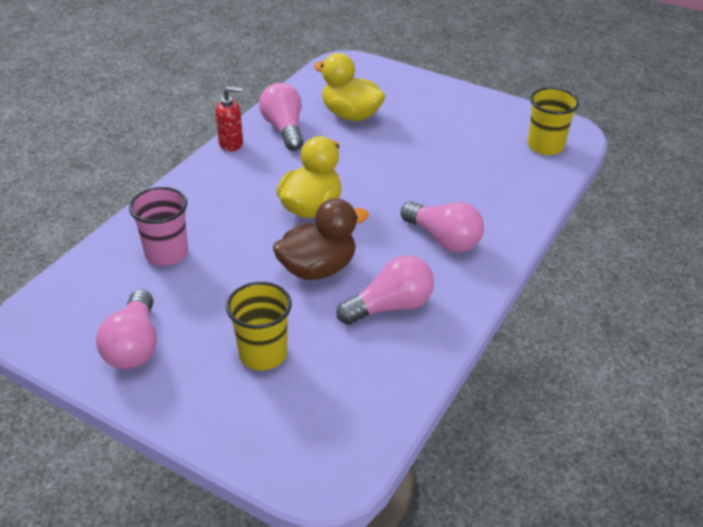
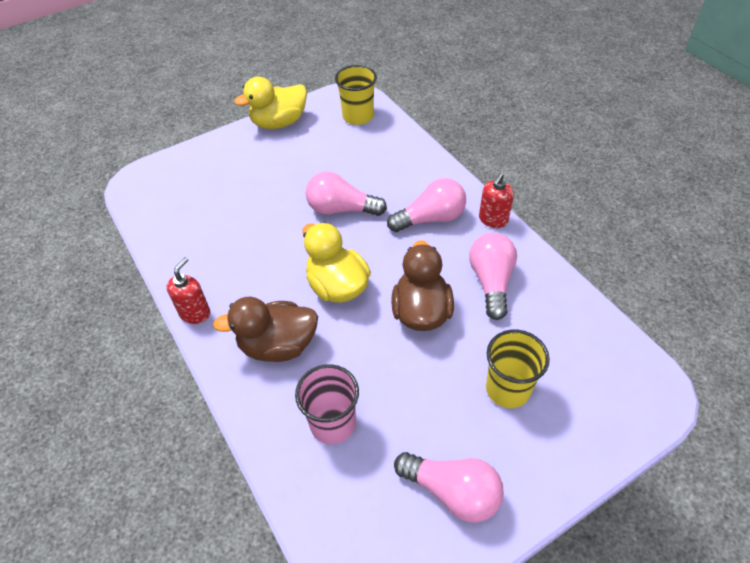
camera: 60 degrees left, 10 degrees up
(226, 197) = (278, 345): none -> brown duck
(284, 129) = (205, 264): pink light bulb -> pink light bulb (341, 209)
(351, 115) = (223, 209): yellow duck -> yellow duck (279, 123)
(480, 284) = (493, 220): none -> red soap dispenser

